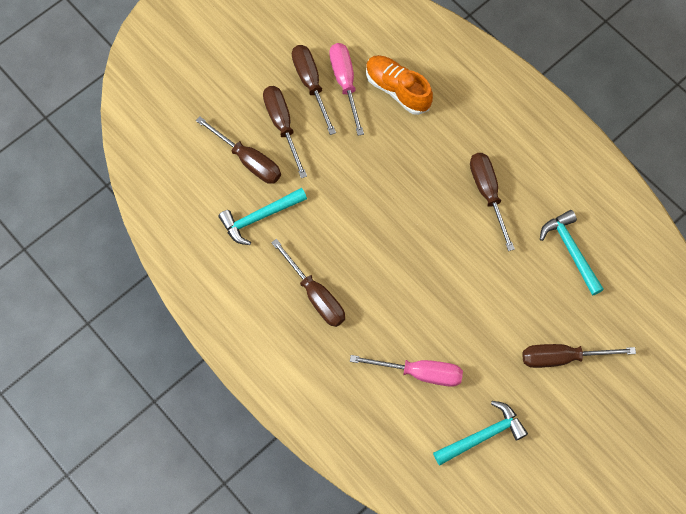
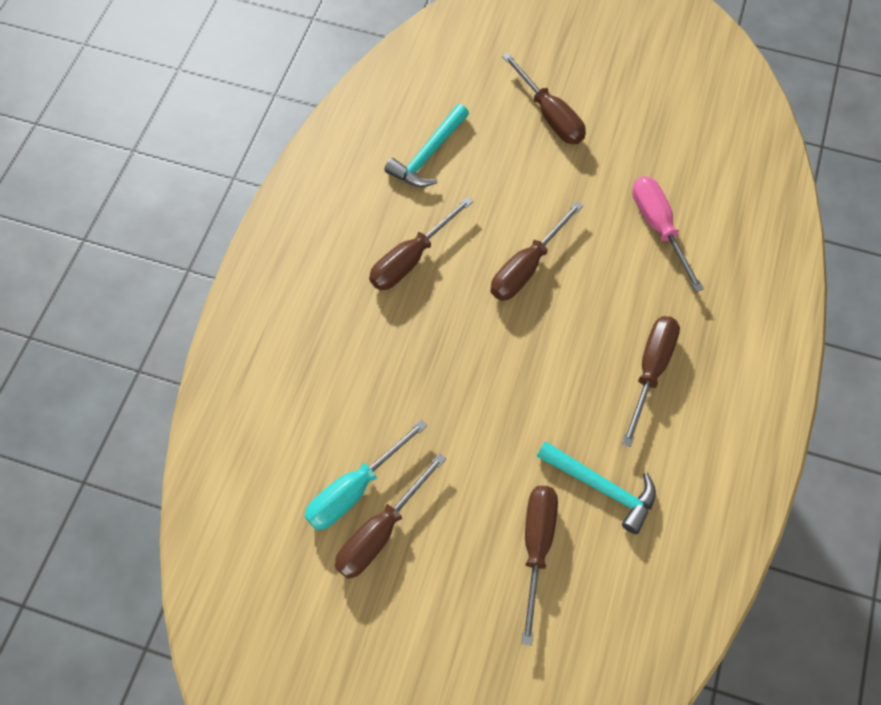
camera: 120 degrees left, 5 degrees down
(282, 126) = (462, 533): brown screwdriver -> brown screwdriver (527, 267)
(345, 83) = (355, 489): pink screwdriver -> turquoise screwdriver
(397, 90) = (329, 422): orange shoe -> none
(482, 435) = (678, 145): turquoise hammer -> none

